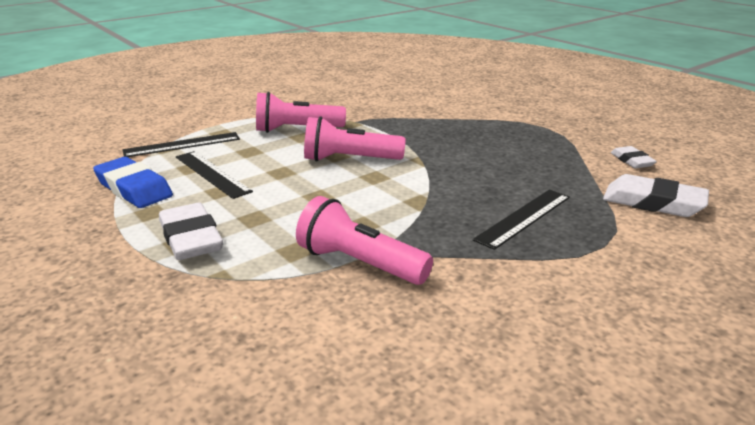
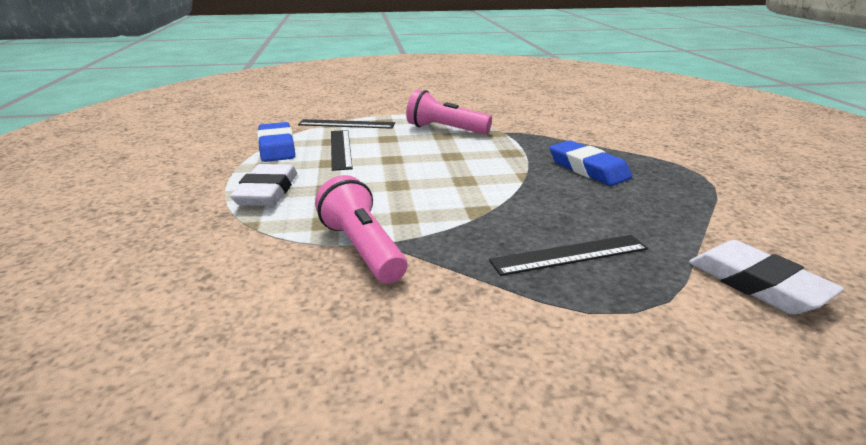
camera: 30 degrees right, 0 degrees up
(349, 160) = (460, 162): pink flashlight -> none
(462, 142) = (588, 169): none -> blue eraser
(632, 161) = (778, 231): white eraser -> none

